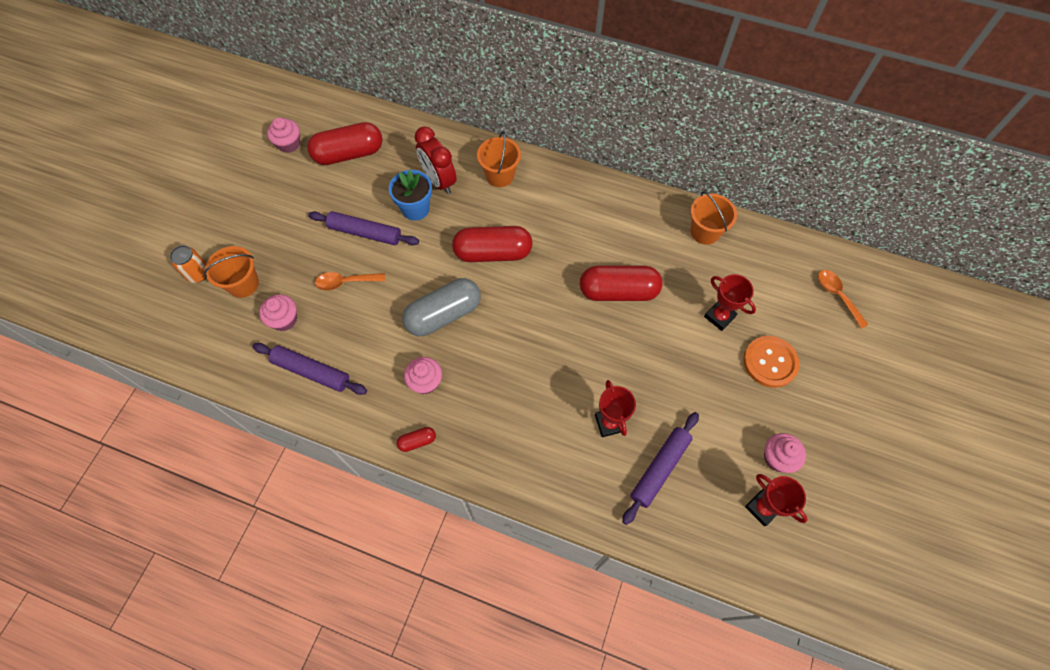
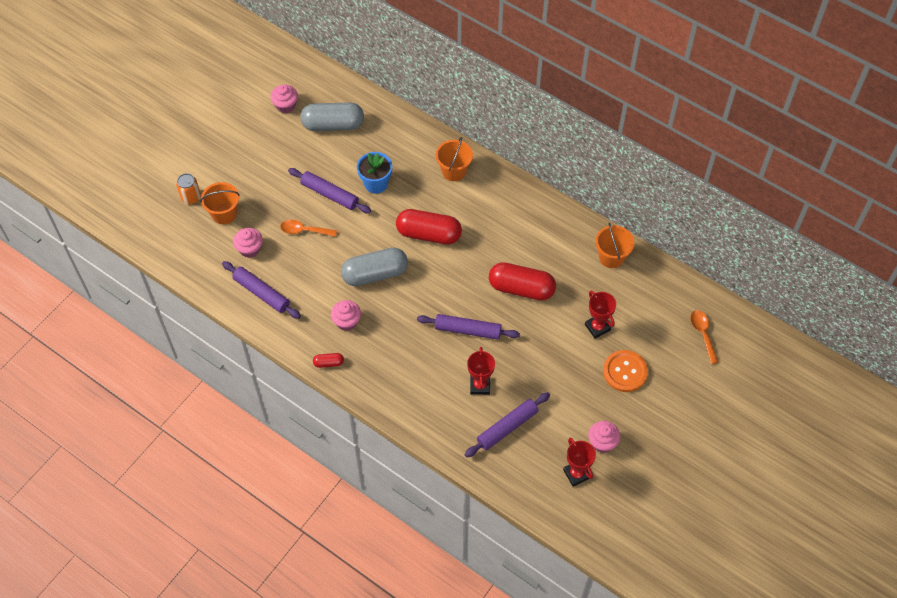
camera: 15 degrees right, 5 degrees down
(349, 154) = (333, 125): red capsule -> grey capsule
(439, 181) = (401, 164): red clock -> none
(573, 357) = (467, 330): none -> purple rolling pin

